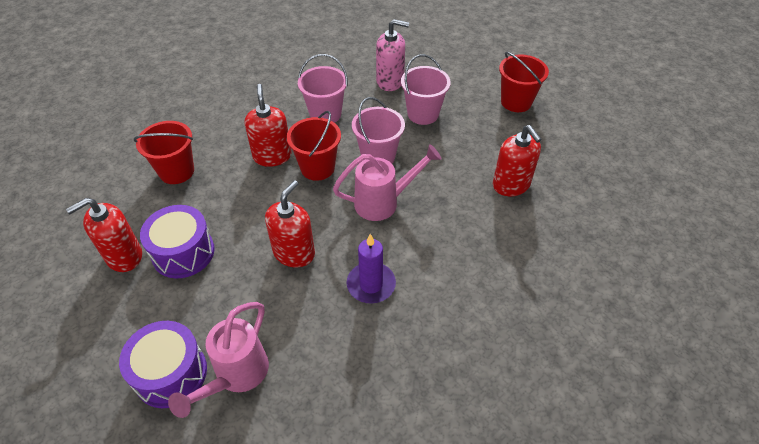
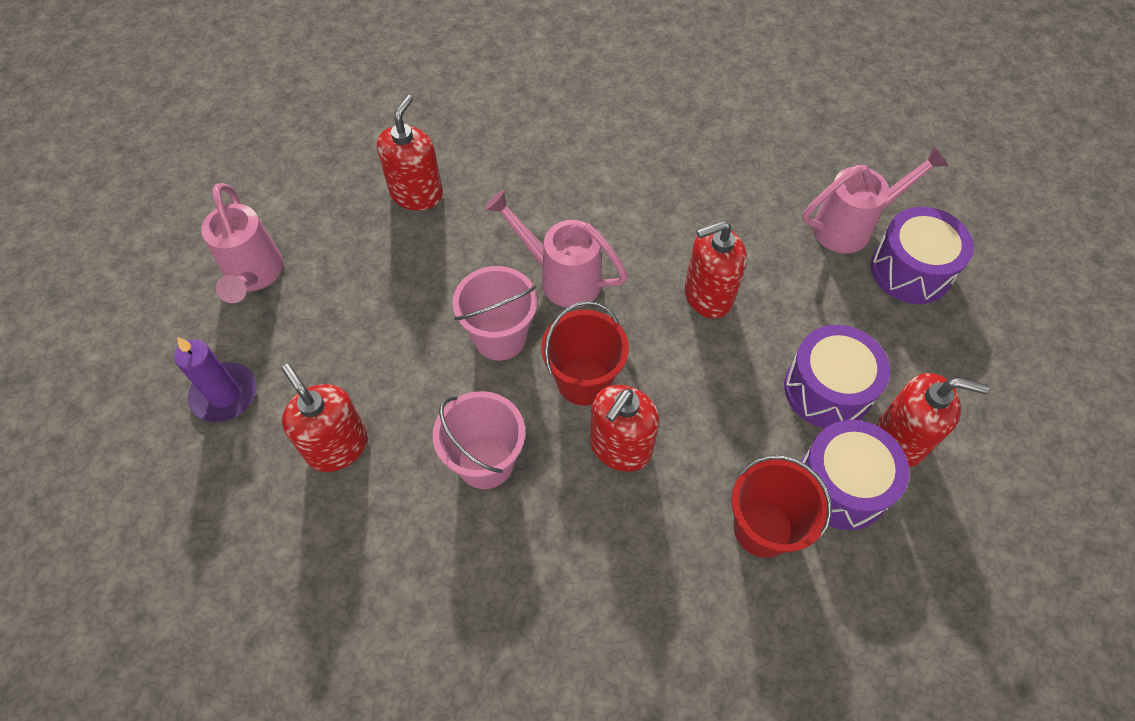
camera: 135 degrees left, 10 degrees up
(147, 213) = (841, 485): none -> purple drum
(371, 284) = (664, 210): purple candle -> purple candle (225, 394)
(390, 81) = (337, 446): pink soap dispenser -> red soap dispenser
(423, 114) = (374, 353): pink bucket -> none
(516, 102) = (254, 276): red bucket -> pink watering can

